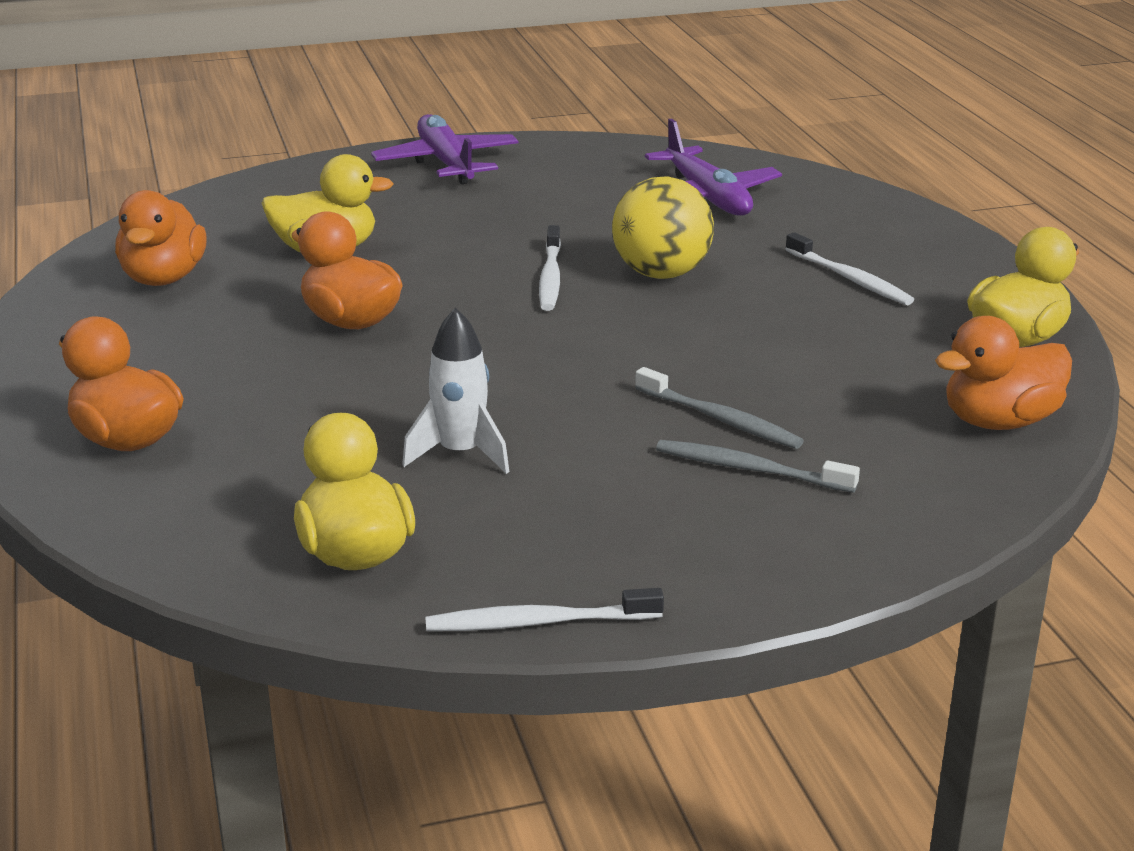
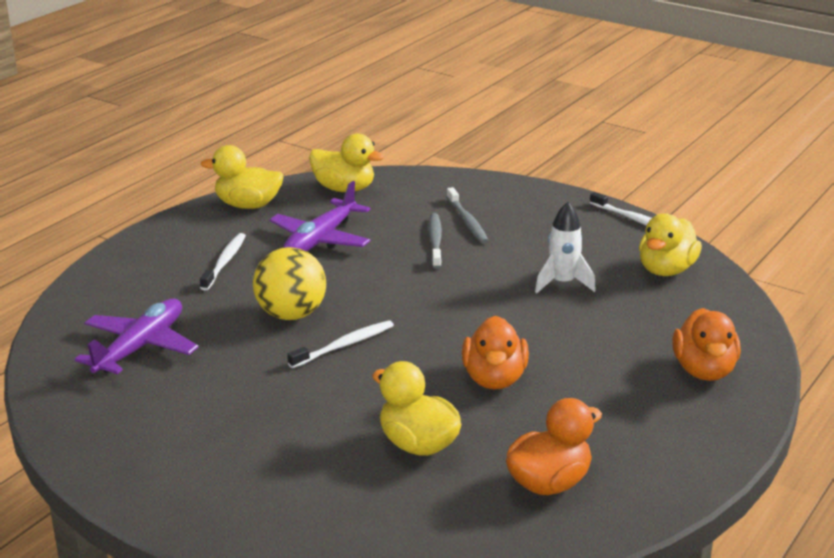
camera: 130 degrees left, 0 degrees up
(447, 163) = (190, 485): purple plane -> purple plane (320, 239)
(999, 422) = (344, 189): orange duck -> yellow duck

